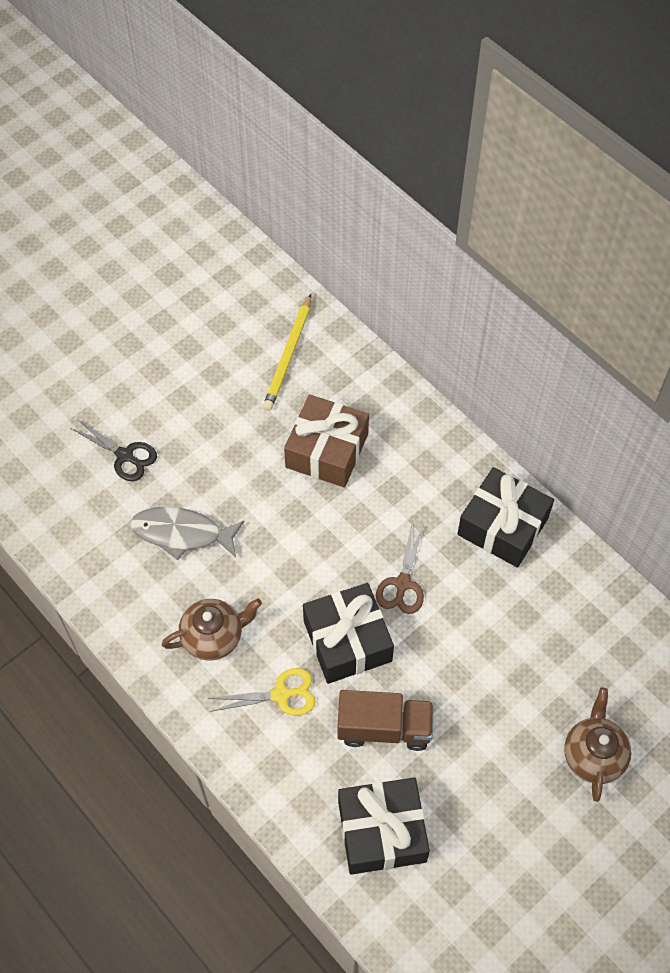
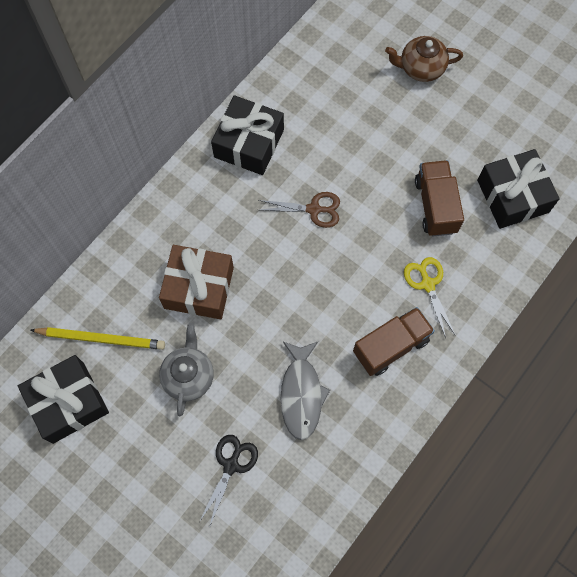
camera: 100 degrees left, 10 degrees up
(214, 636) = (391, 346): brown teapot -> brown truck
(229, 429) = (188, 376): none -> grey teapot
(347, 641) = (371, 243): black gift -> black gift (68, 402)

